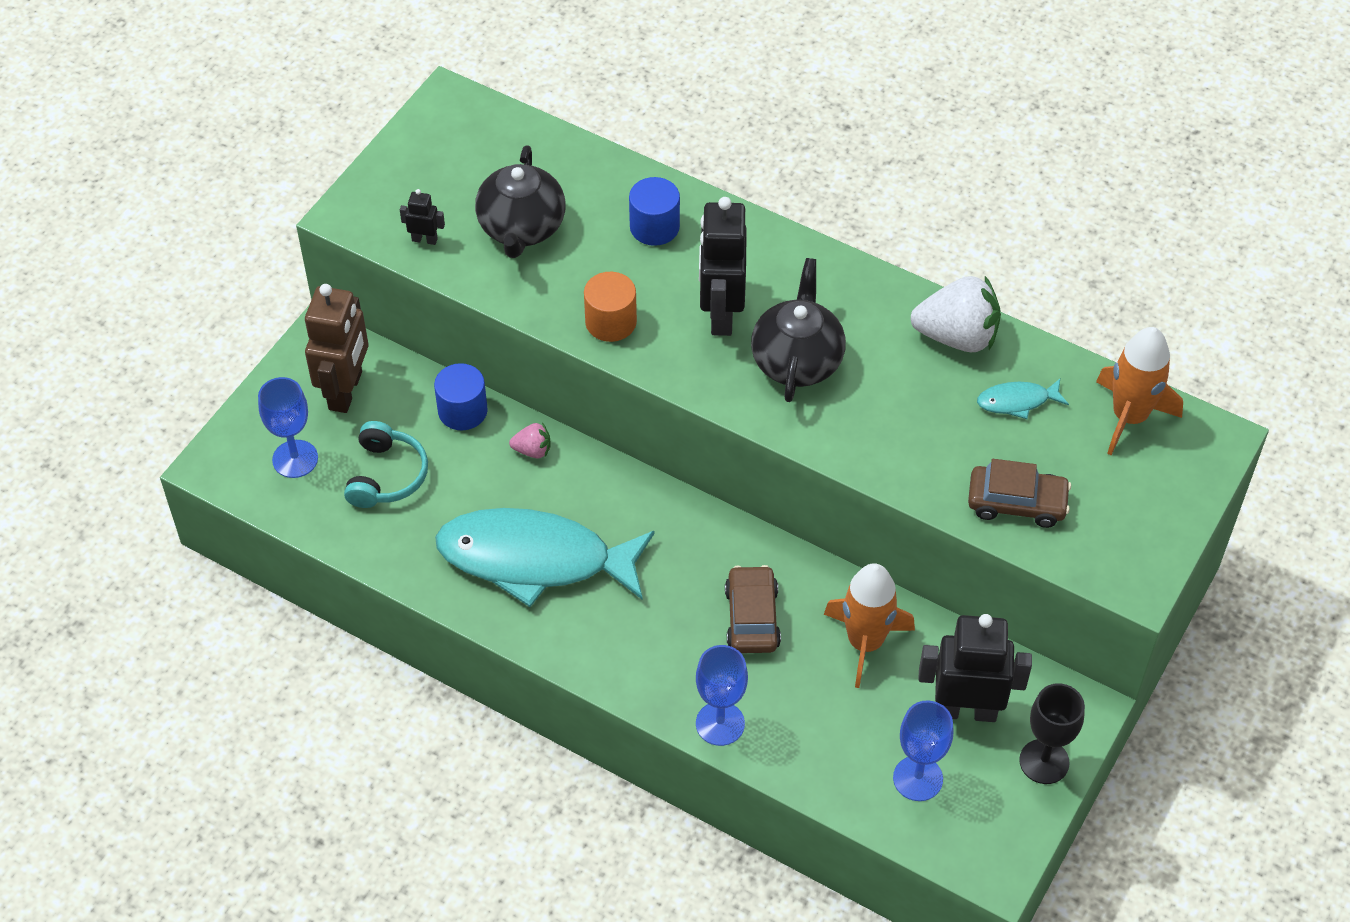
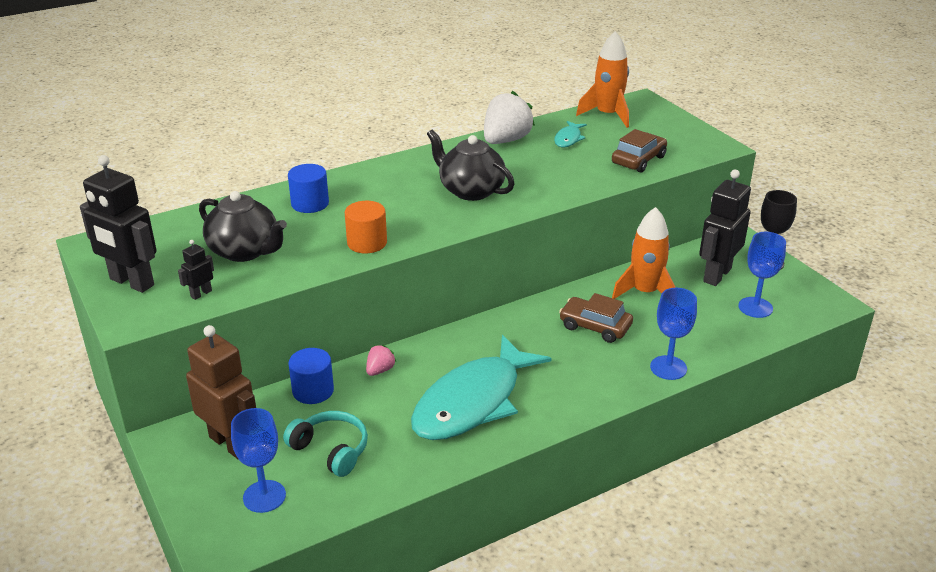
camera: 60 degrees left, 20 degrees down
(720, 313) = (406, 203): black robot -> black robot (131, 282)

